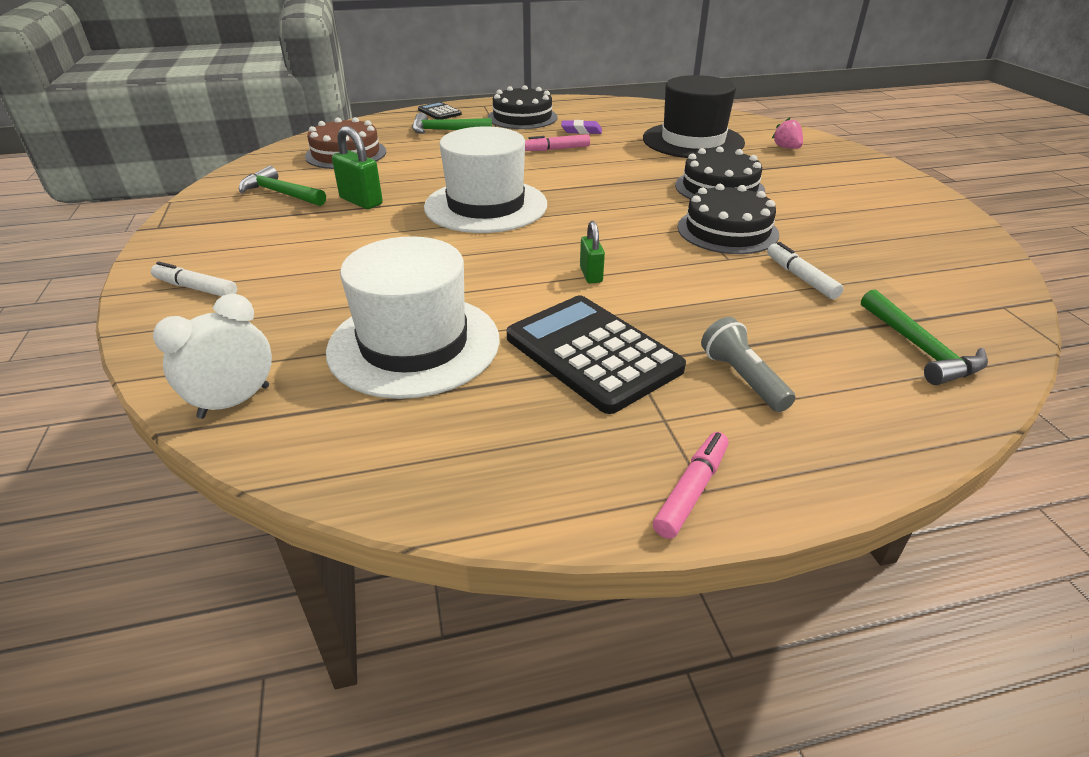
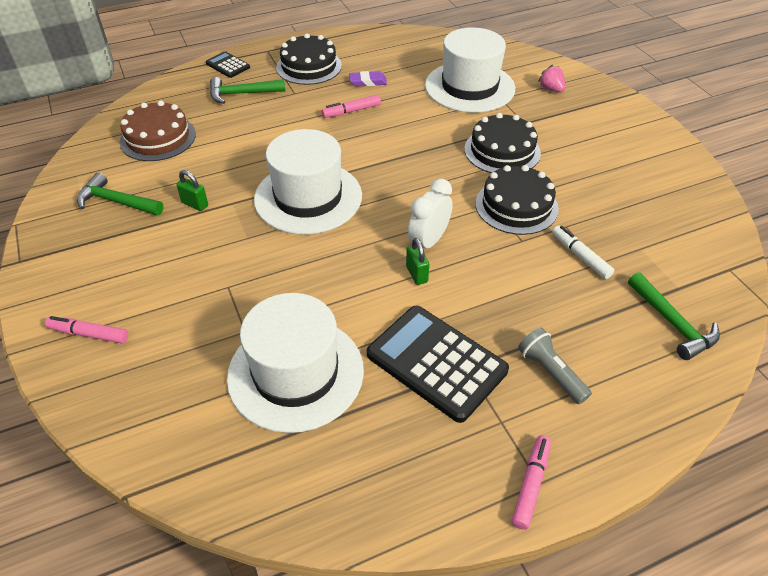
camera: 10 degrees left, 10 degrees up
(196, 288) = (89, 334): white marker -> pink marker
(234, 402) = (174, 455): white clock -> white clock (428, 242)
(361, 201) = (195, 204): green padlock -> green padlock, size x0.64
(693, 141) = (469, 87): black hat -> white hat

